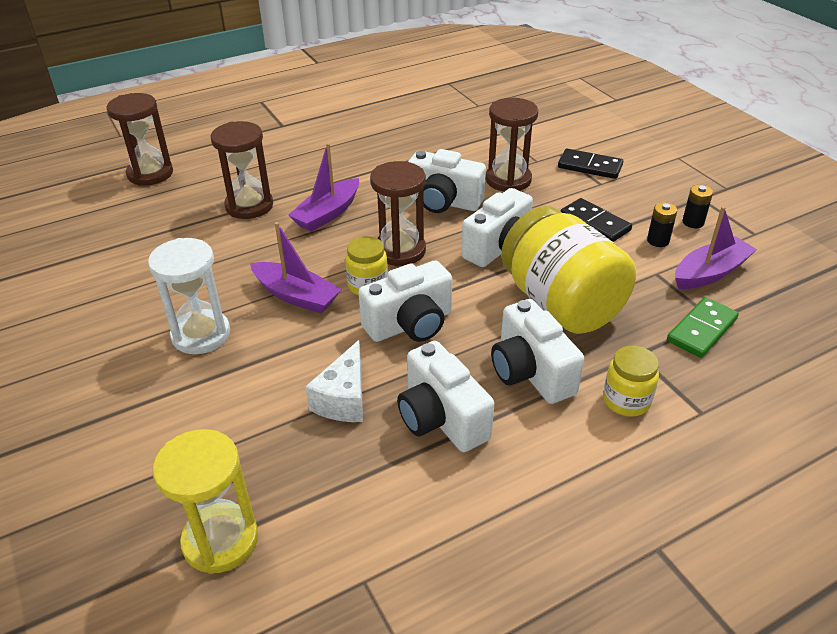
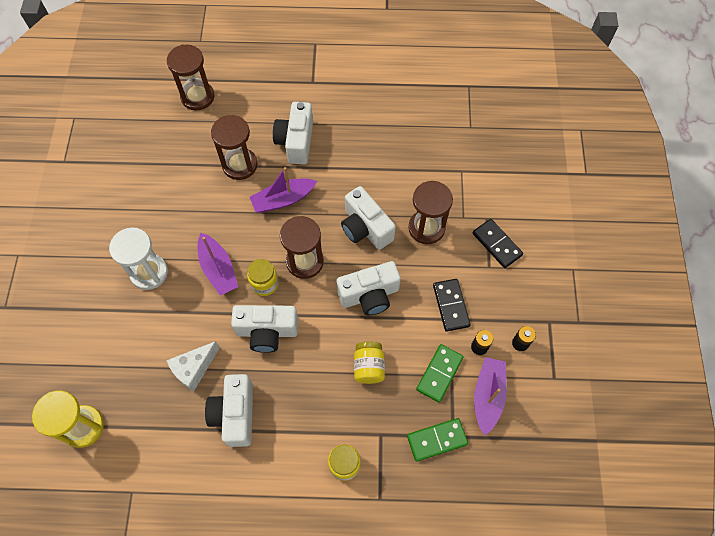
camera: 30 degrees right, 25 degrees up
(530, 372) = (307, 411): white camera -> white camera (296, 141)
(561, 303) = (369, 367): yellow jar -> yellow jar, size x0.47
(642, 277) = (439, 373): none -> green domino
(710, 273) = (488, 396): purple boat -> purple boat turned 75 degrees counterclockwise

